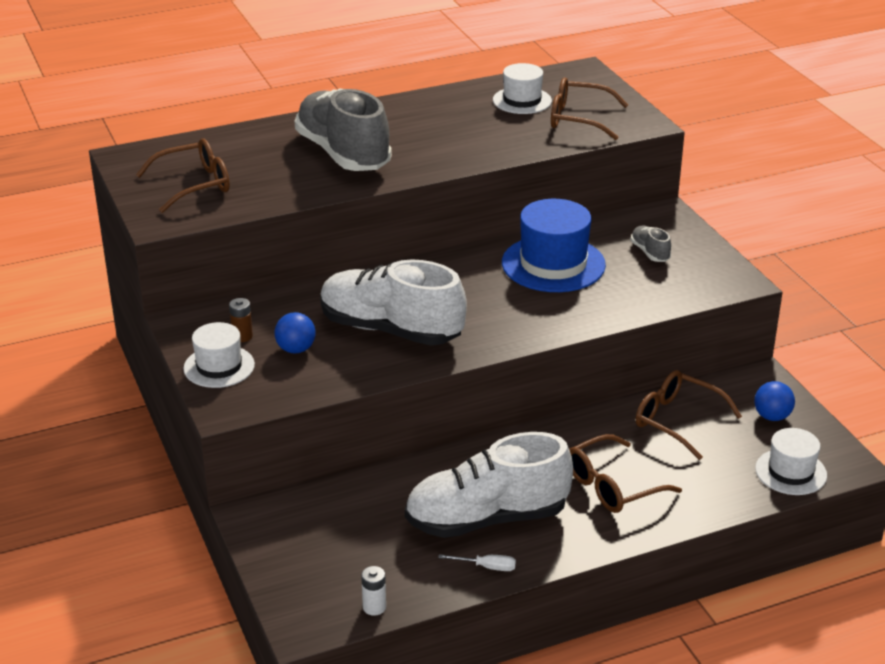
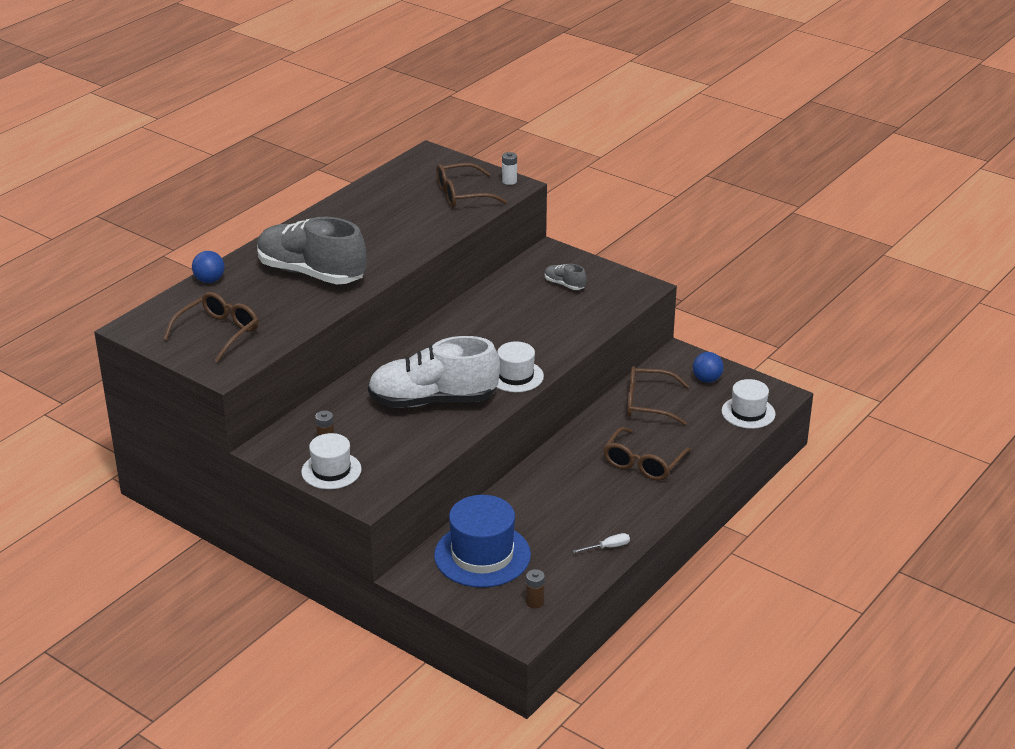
camera: 30 degrees left, 0 degrees up
(296, 349) = (377, 438): blue ball -> blue ball (209, 280)
(350, 597) = (535, 602): none -> brown battery
(374, 607) = (557, 602): white battery -> white battery (509, 181)
(487, 519) = (579, 516): white shoe -> none
(522, 100) = (406, 191): white hat -> white hat (516, 376)
(553, 264) = (504, 314): blue hat -> blue hat (482, 555)

